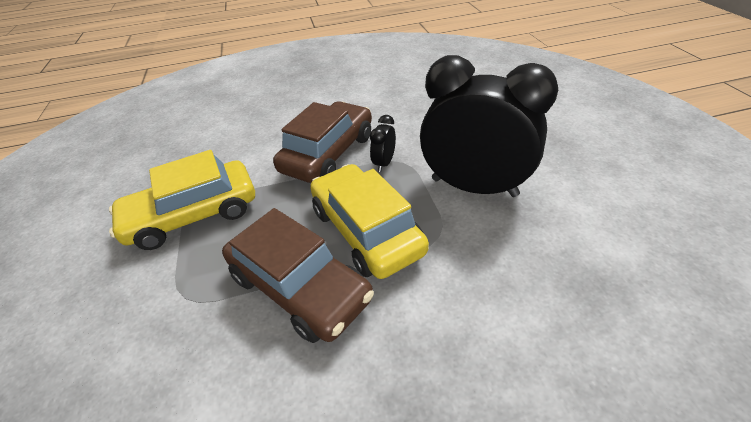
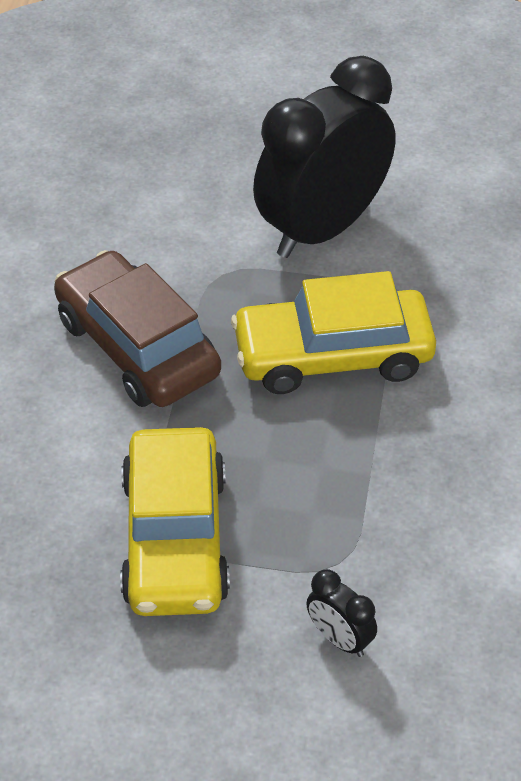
camera: 70 degrees left, 5 degrees up
(300, 286) = (387, 443): brown car -> none
(384, 163) = (210, 293): black clock -> black clock (340, 639)

